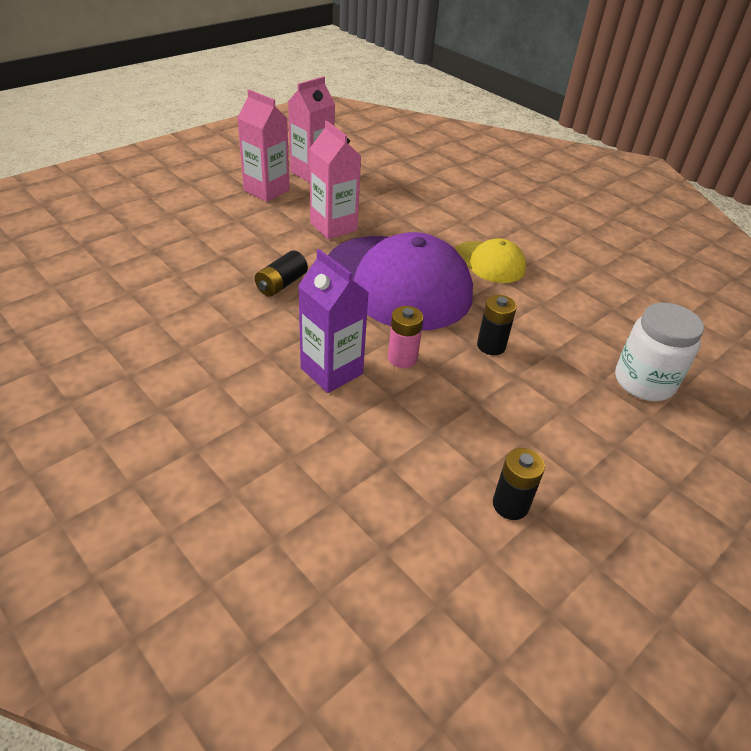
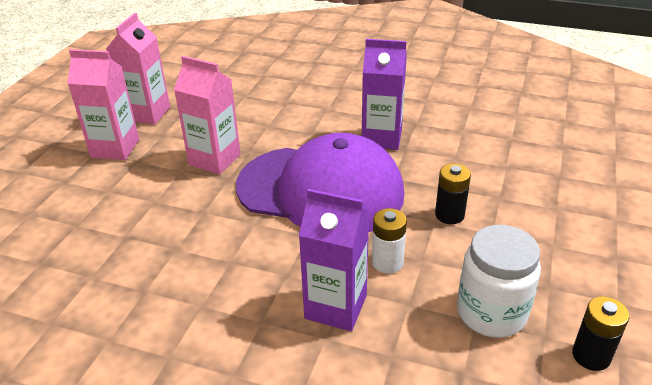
camera: 25 degrees left, 5 degrees down
(281, 284) = (212, 240): black battery -> none
(402, 358) = (387, 262): pink battery -> white battery
(489, 262) = (381, 138): yellow cap -> purple carton
(644, 382) = (586, 192): white jar -> white jar (491, 313)

